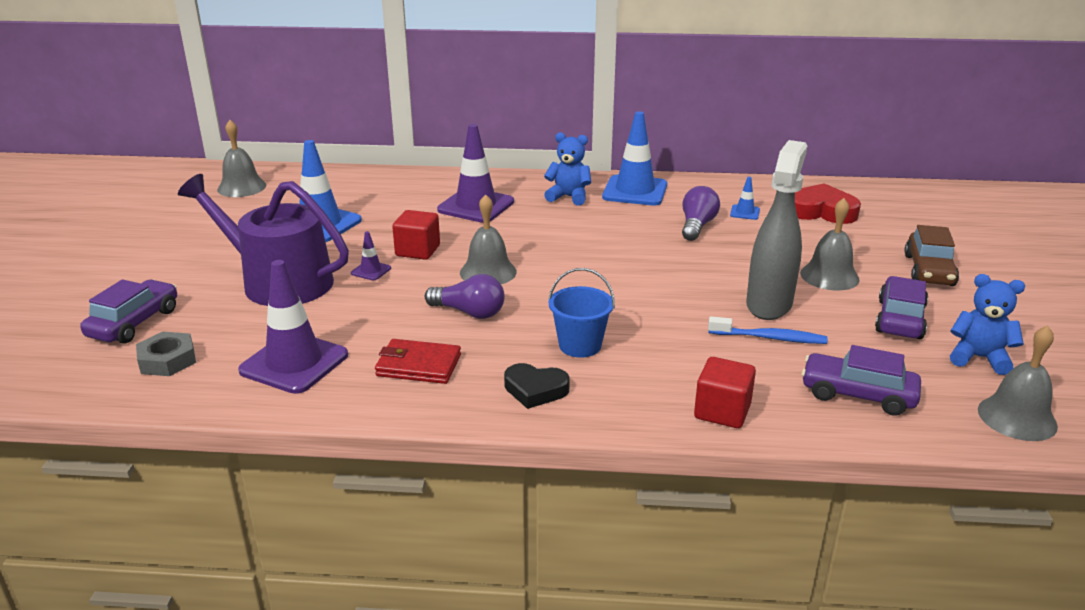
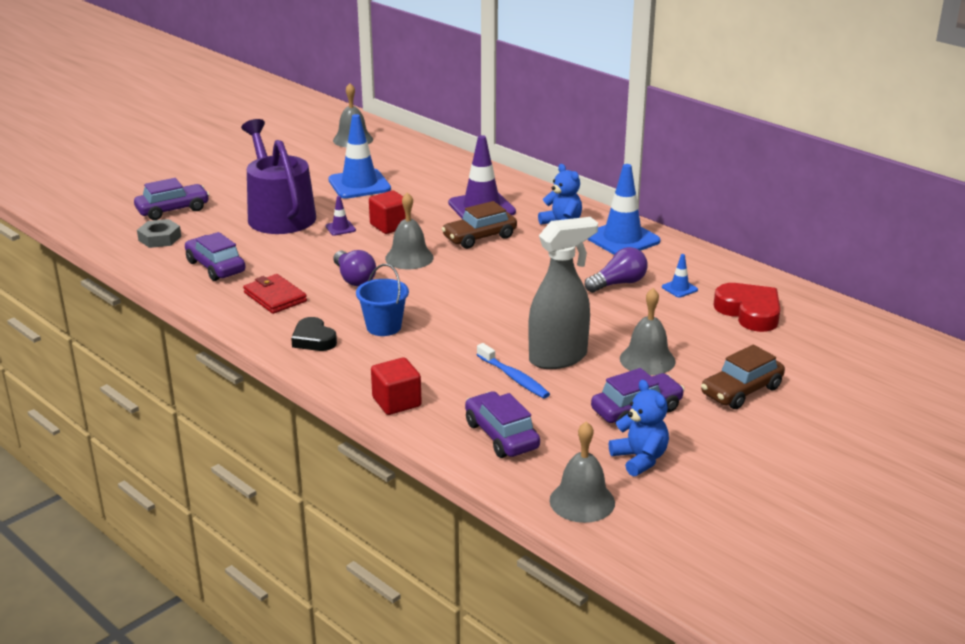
camera: 40 degrees right, 0 degrees up
(294, 363) = (215, 267): purple traffic cone -> purple car
(519, 231) = (479, 237): none -> brown car

